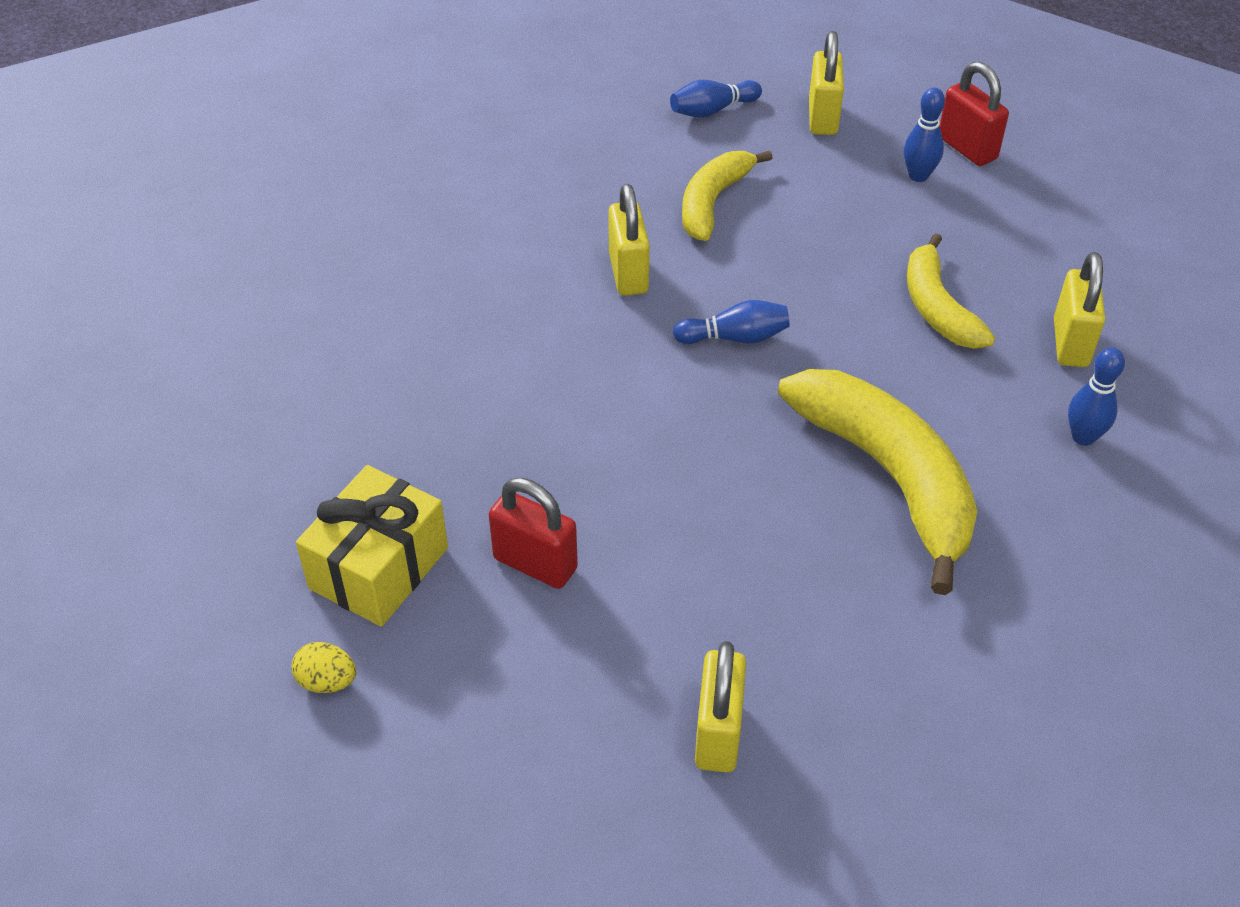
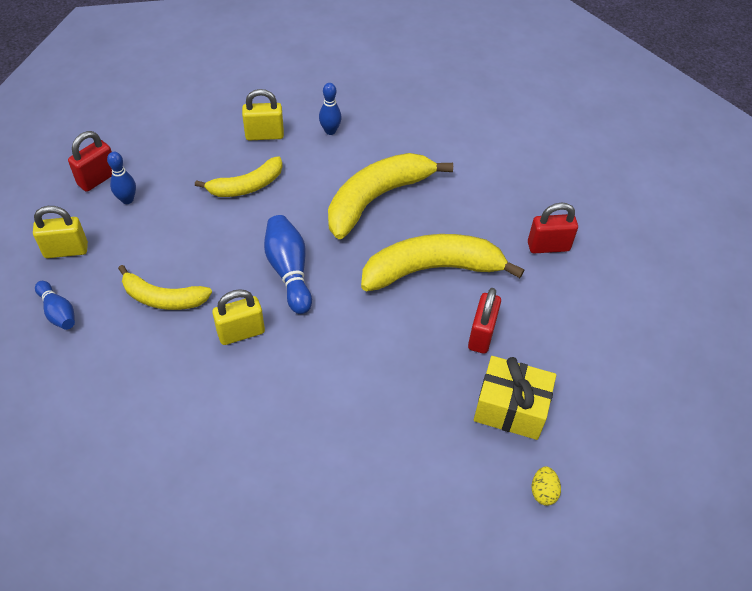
camera: 105 degrees left, 5 degrees up
(327, 681) = (589, 411): yellow egg -> yellow egg (543, 492)
(698, 525) = (432, 269): none -> yellow banana
(718, 733) = (548, 246): yellow padlock -> red padlock
(735, 337) = (289, 271): blue bowling pin -> blue bowling pin, size x1.58

